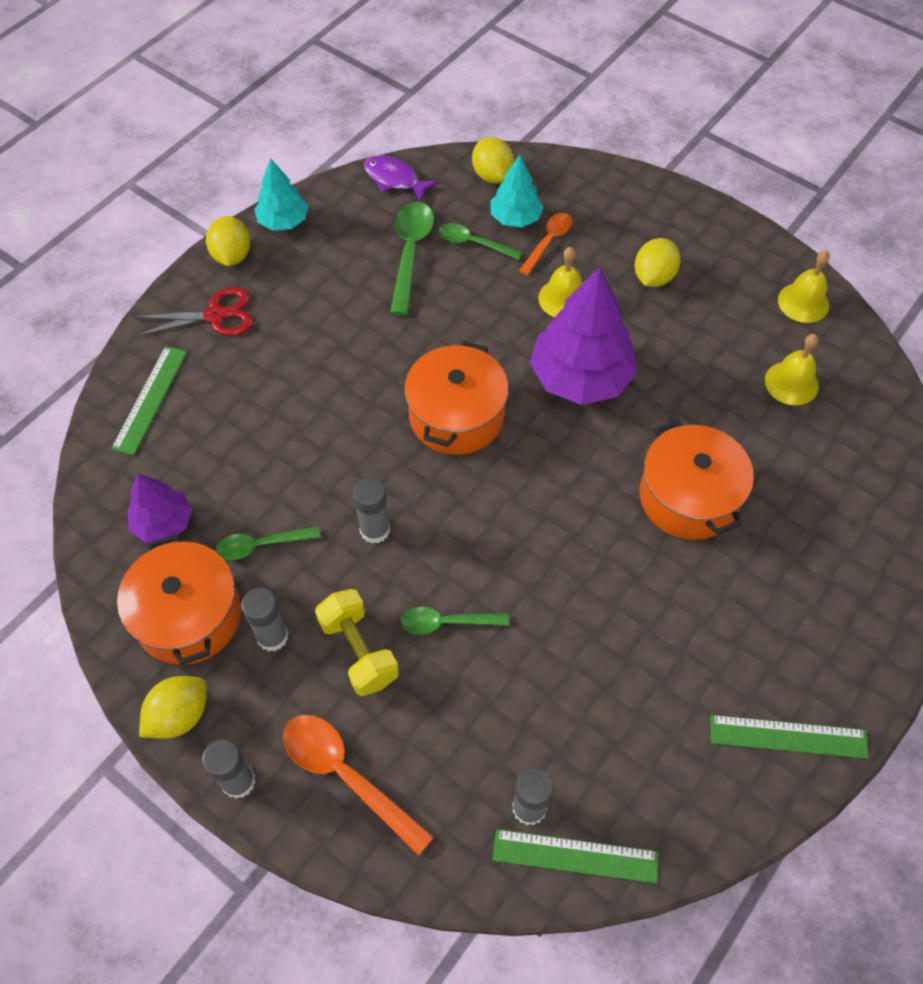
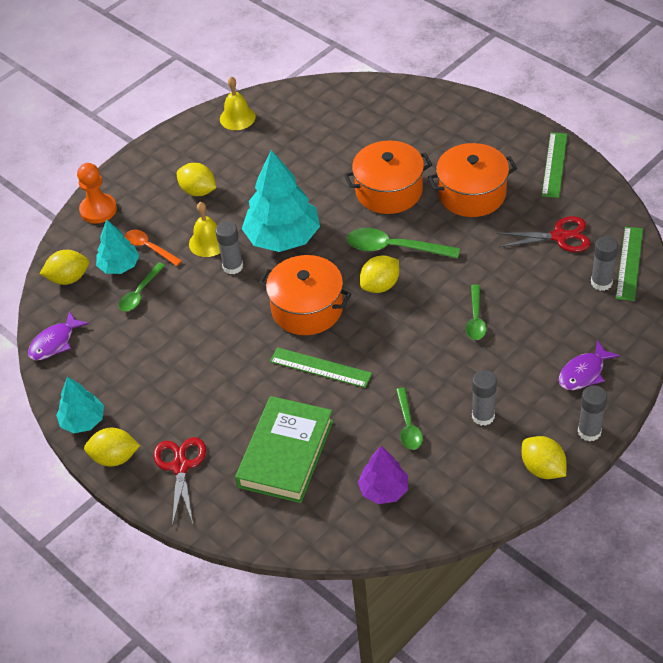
camera: 80 degrees left, 10 degrees down
(150, 399) = (262, 508): green ruler -> green ruler (320, 367)
(189, 616) = (465, 468): orange pot -> orange pot (472, 194)
(226, 415) = (286, 453): none -> green book
(346, 776) = (584, 373): orange spoon -> purple fish
(359, 651) = (495, 366): yellow dumbbell -> none
(375, 530) = (400, 357): grey glue stick -> grey glue stick (233, 266)
(410, 253) = (141, 333): green spoon -> green spoon (394, 248)
(502, 498) = (380, 285): none -> yellow lemon
(580, 377) = (283, 237): purple tree -> turquoise tree
(606, 184) = (98, 210): none -> orange pawn
(623, 743) = (559, 236): none -> red scissors
(791, 383) = (304, 132): yellow bell -> none

